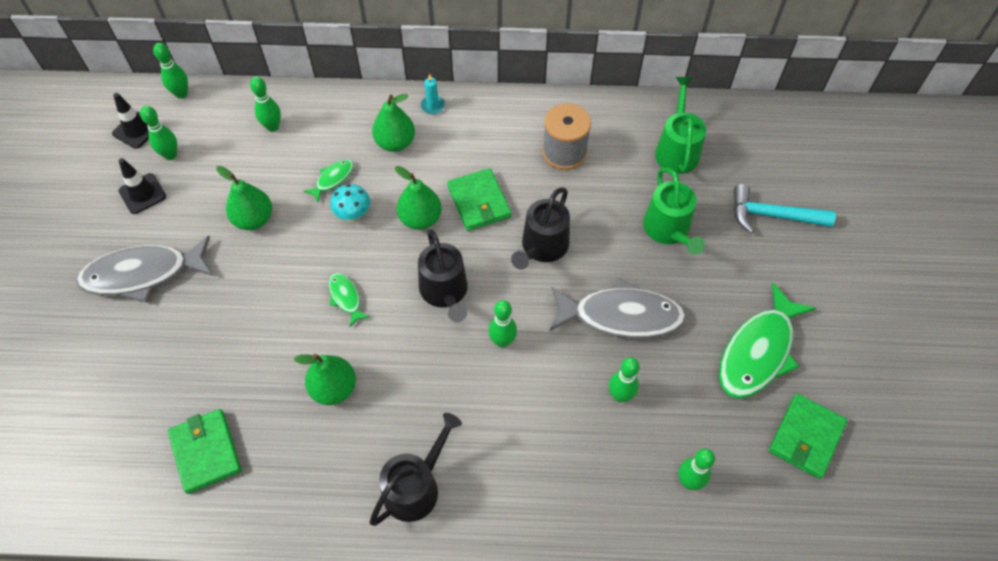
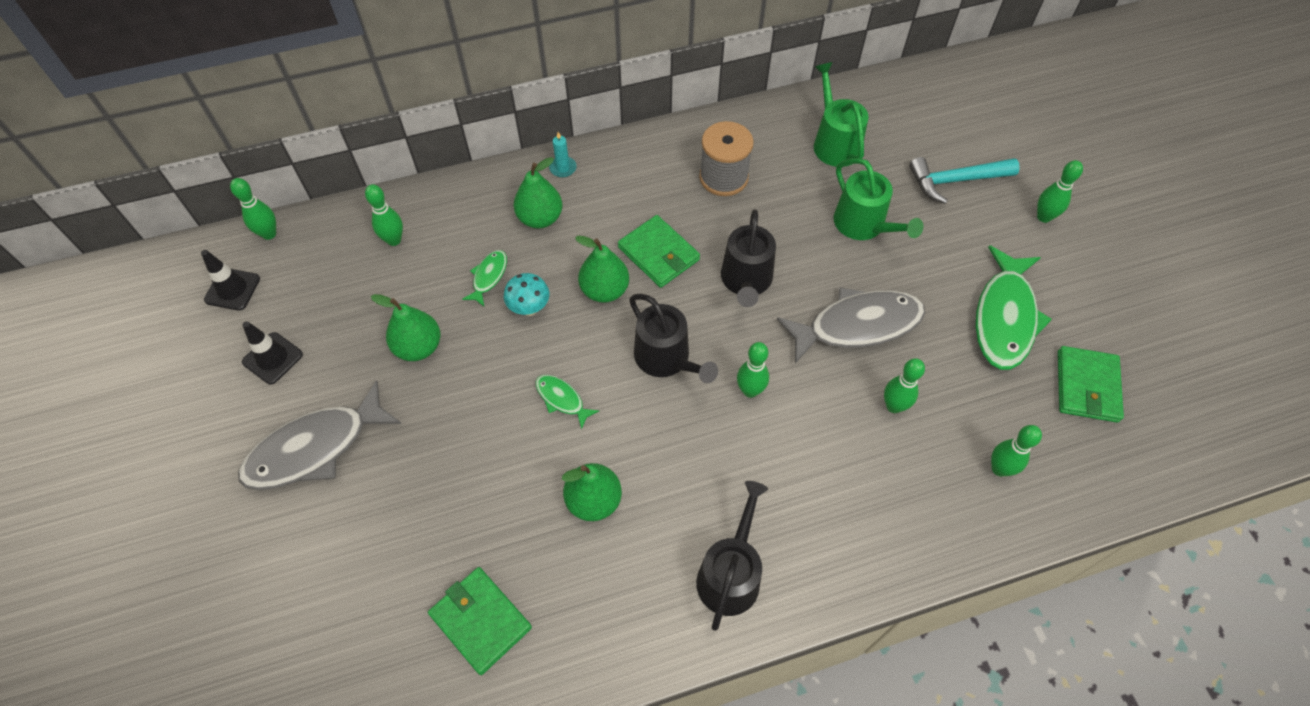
camera: 20 degrees left, 0 degrees up
(170, 155) = (287, 305): green bowling pin -> green bowling pin (1044, 217)

